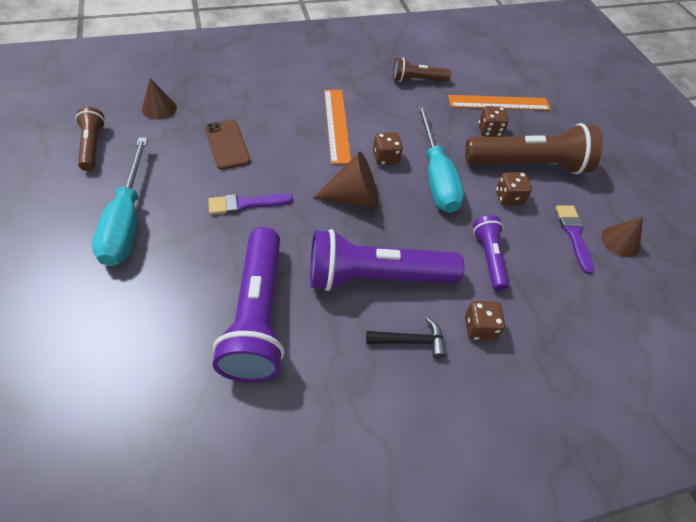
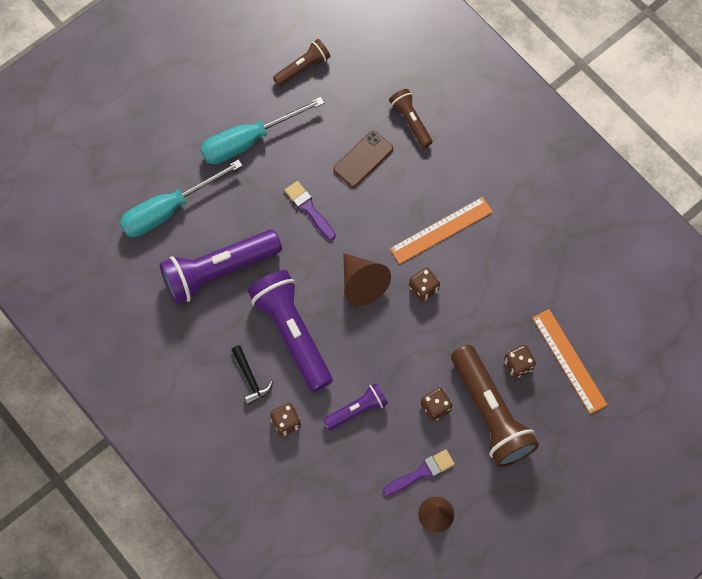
camera: 70 degrees right, 15 degrees up
(159, 108) = (373, 83): brown cone -> none
(417, 80) = (555, 272): brown flashlight -> brown flashlight (411, 121)
(436, 176) = (426, 338): turquoise screwdriver -> turquoise screwdriver (168, 209)

